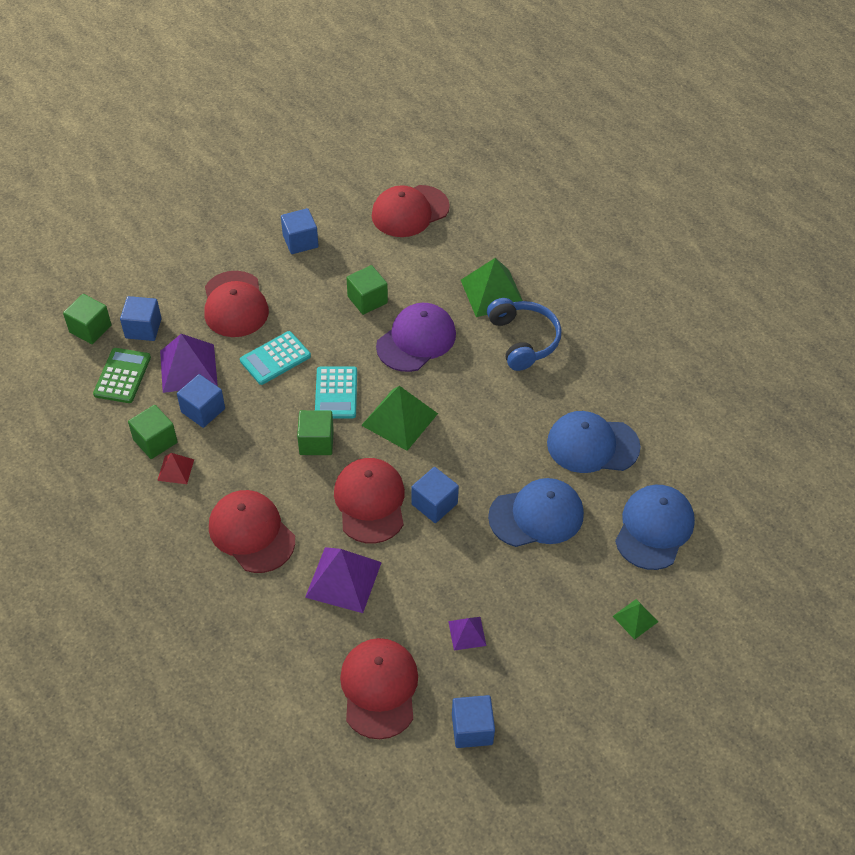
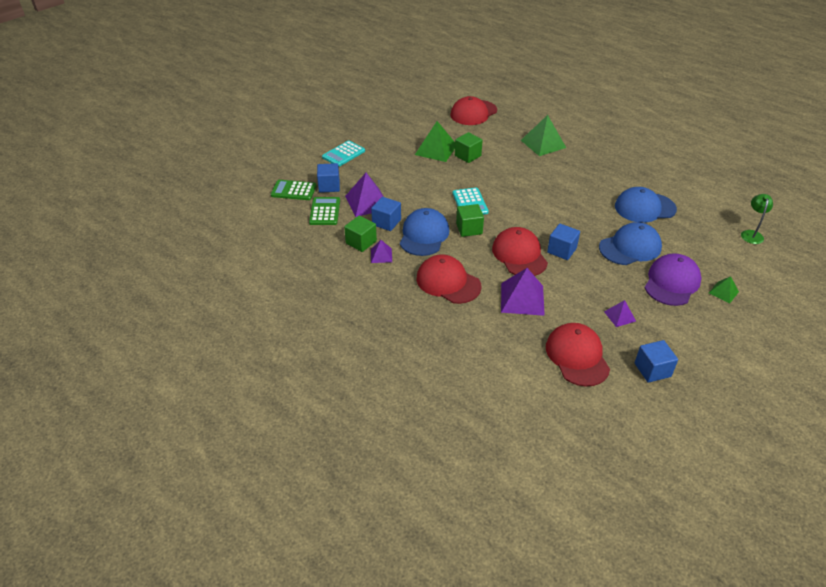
camera: 10 degrees left, 10 degrees down
(90, 329) = (293, 190): green cube -> green calculator
(175, 470) = (381, 255): red pyramid -> purple pyramid
(235, 304) = (384, 168): red cap -> none
(275, 358) = (422, 190): turquoise calculator -> turquoise calculator (343, 154)
(300, 241) = (412, 133): blue cube -> none
(399, 419) = (517, 210): green pyramid -> green pyramid (436, 149)
(416, 340) = (508, 171): purple cap -> purple cap (671, 282)
(523, 340) = (574, 163): blue headphones -> none
(654, 528) = (707, 244): blue cap -> blue cap (424, 235)
(730, 521) = (751, 234): none -> green lamp

